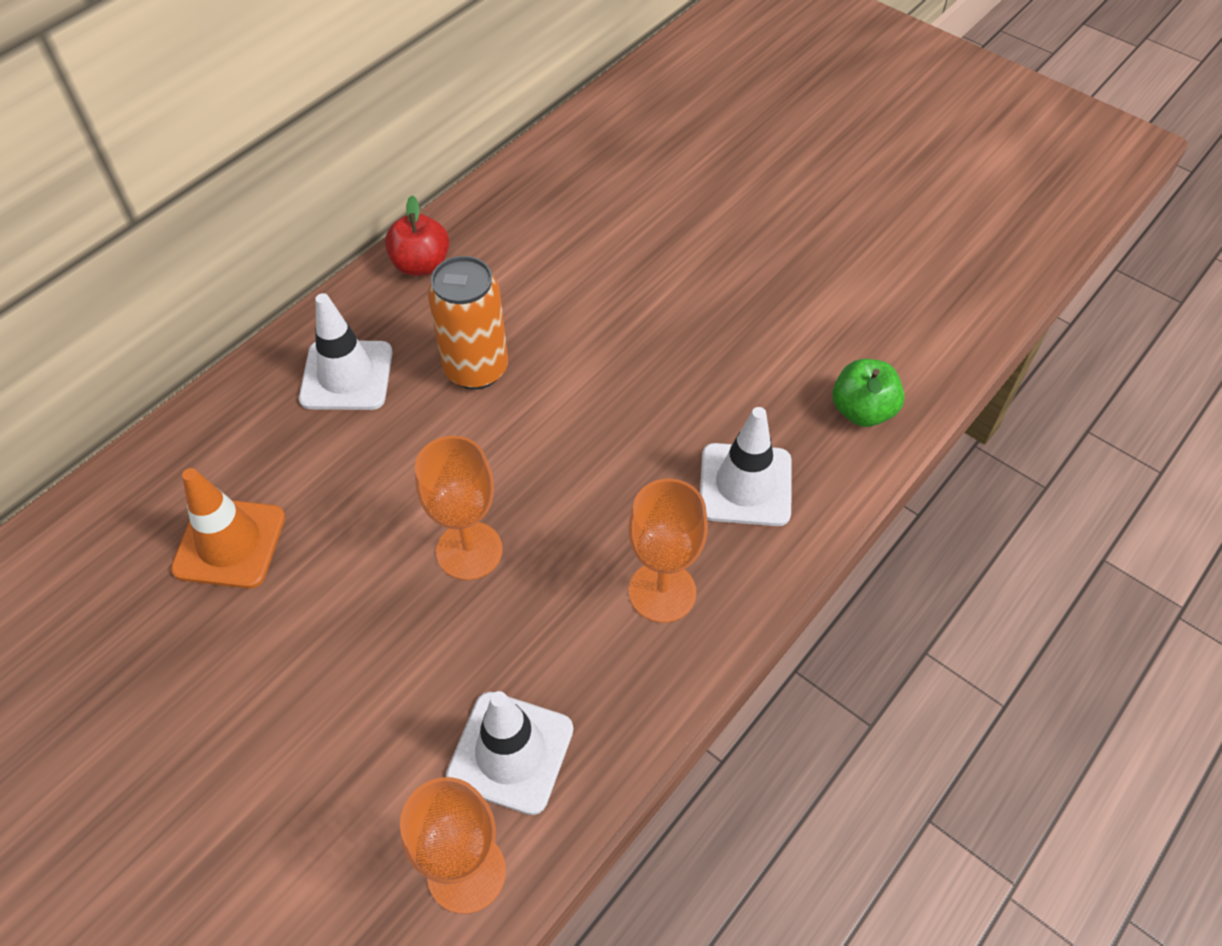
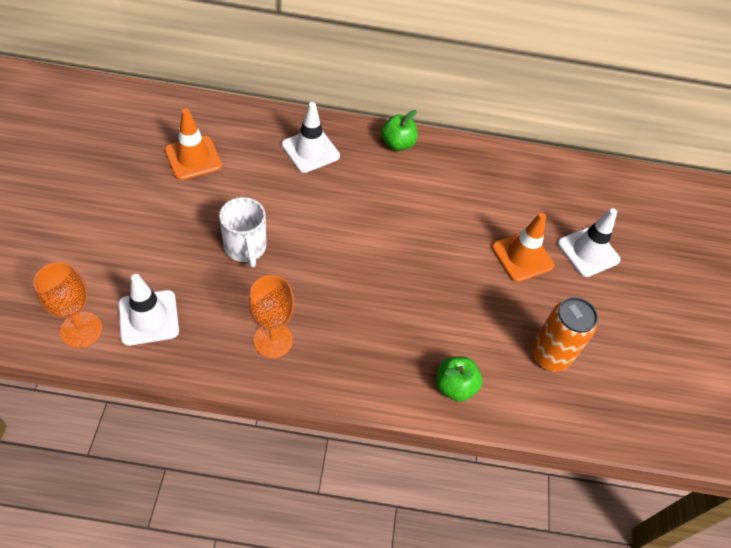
camera: 50 degrees right, 0 degrees up
(421, 265) = (397, 144): red apple -> green apple
(469, 550) = (245, 247): orange goblet -> white mug
(476, 369) = (351, 198): orange can -> orange can (549, 355)
(711, 234) = (522, 256): none -> orange traffic cone
(745, 485) = (363, 349): white traffic cone -> white traffic cone (588, 252)

